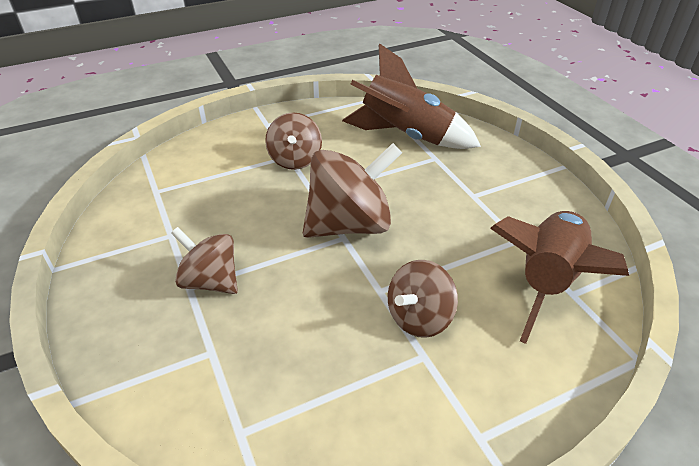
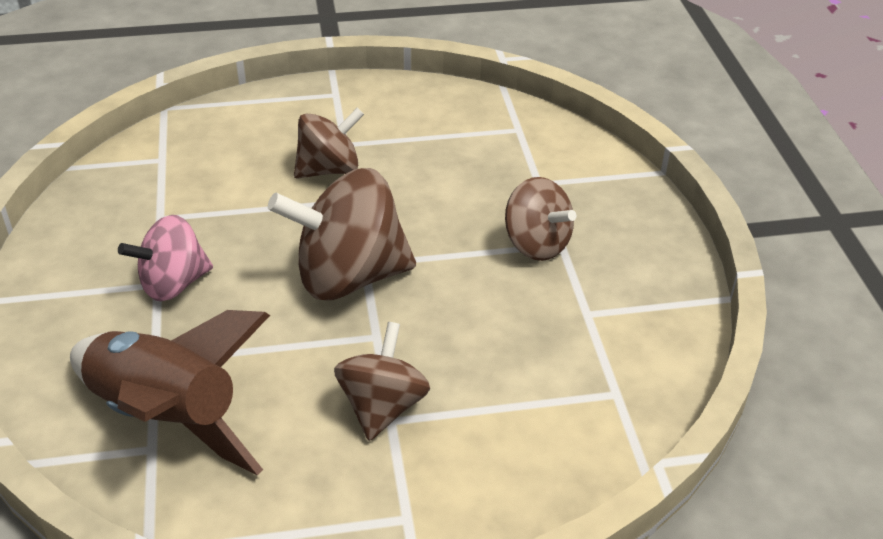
camera: 165 degrees left, 0 degrees up
(463, 196) = (173, 284): none -> pink spinning top
(547, 281) = (175, 172): brown rocket -> none

